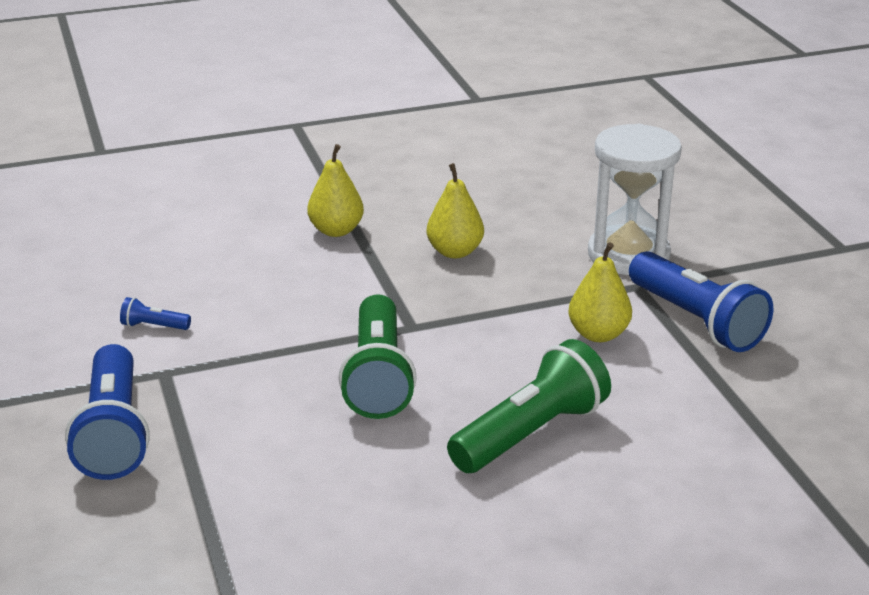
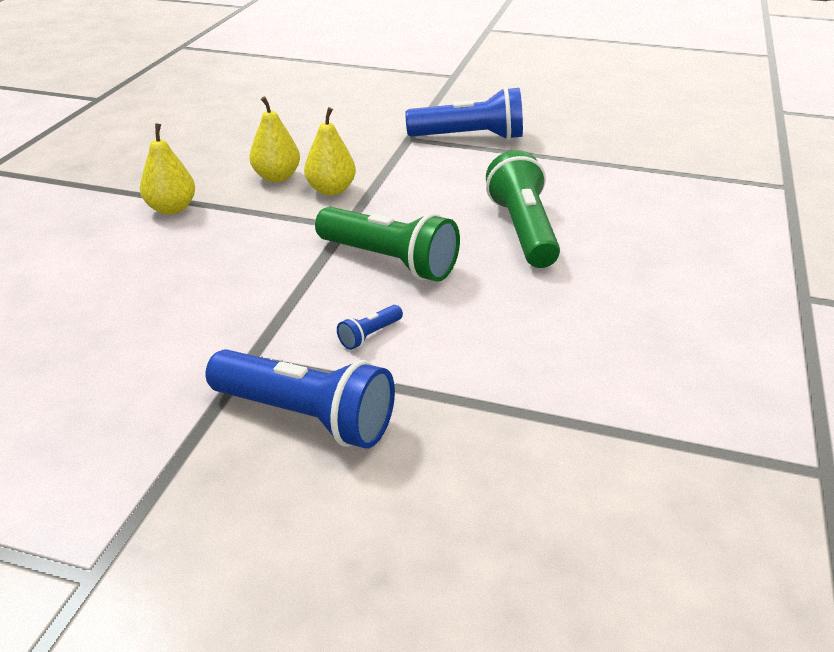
camera: 55 degrees left, 5 degrees up
(154, 326) = (172, 339): blue flashlight -> blue flashlight (370, 335)
(598, 334) = (443, 169): yellow pear -> yellow pear (331, 190)
(628, 255) = (371, 128): white hourglass -> none

